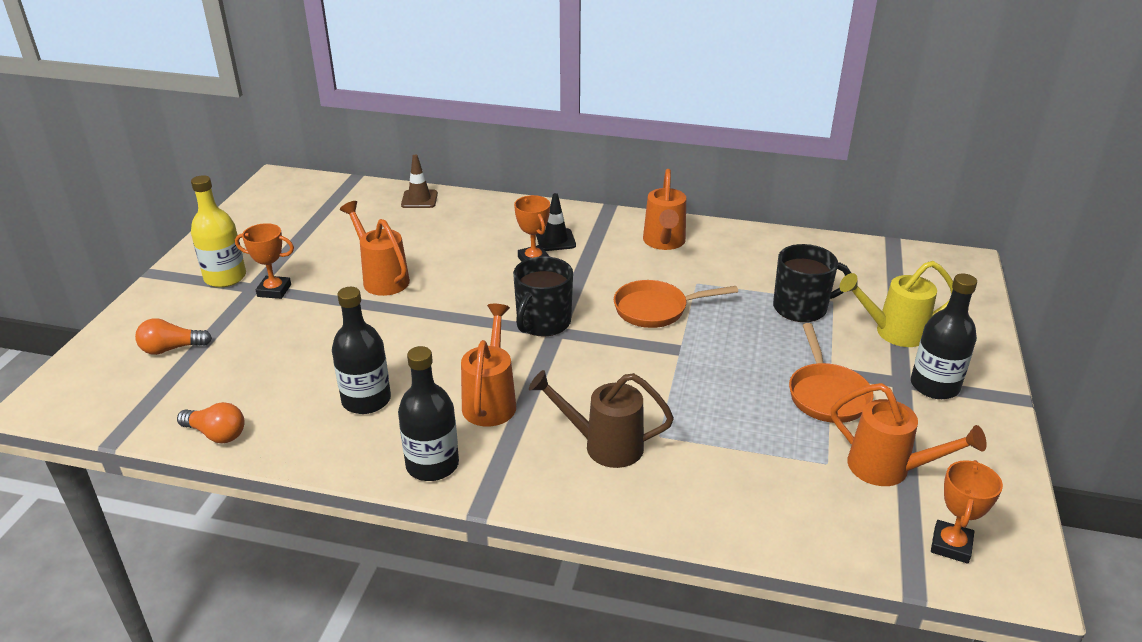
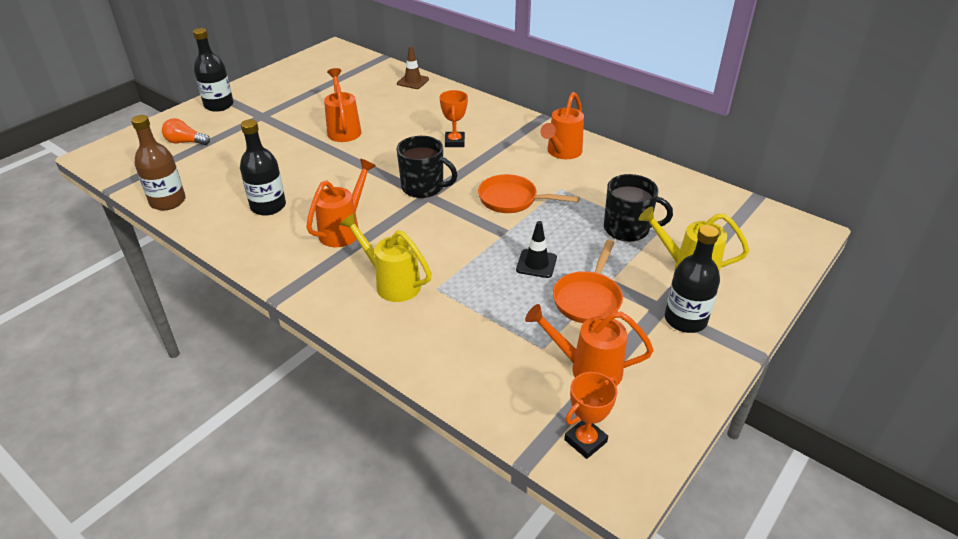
camera: 25 degrees right, 5 degrees up
(216, 434) = (168, 201): orange light bulb -> brown bottle
(225, 277) = (250, 105): yellow bottle -> none
(274, 290) = (272, 121): orange trophy -> none
(432, 465) = (273, 260): black bottle -> black bottle (219, 105)
(543, 322) = (423, 187): black mug -> black mug turned 120 degrees counterclockwise
(555, 240) = (482, 132): black traffic cone -> black traffic cone (536, 264)
(603, 445) = (392, 283): brown watering can -> yellow watering can
(889, 469) = (587, 369): orange watering can -> orange watering can turned 135 degrees clockwise

